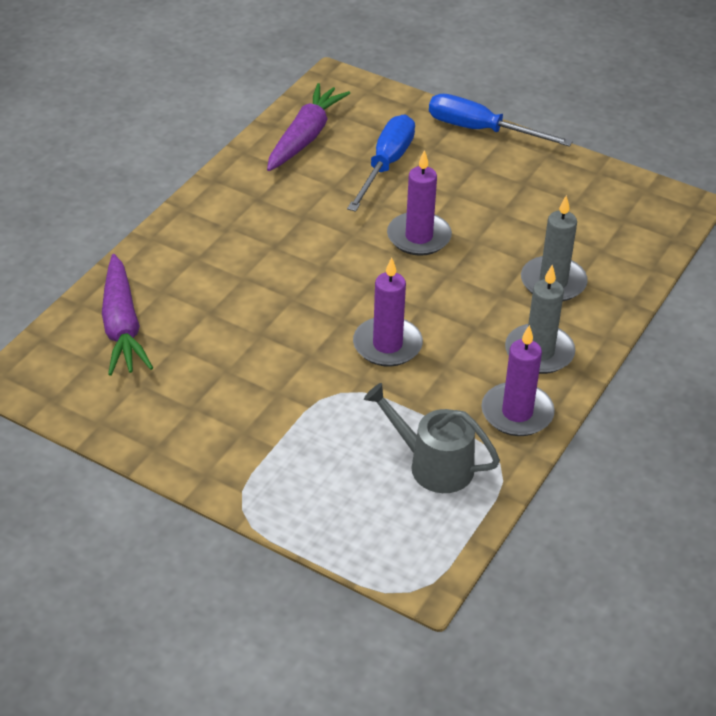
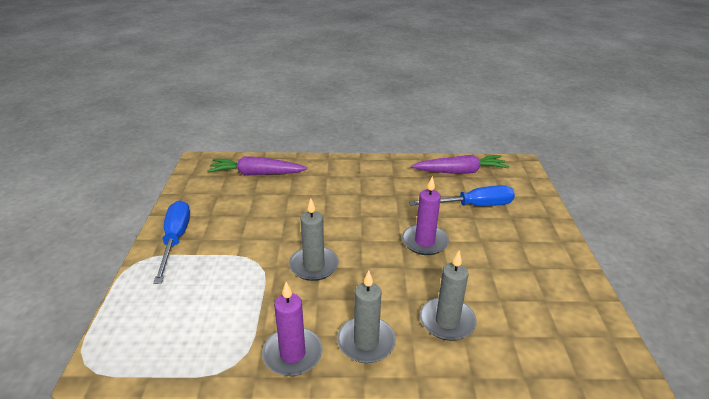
camera: 60 degrees right, 10 degrees down
(122, 326) = (257, 174): purple carrot -> purple carrot turned 45 degrees clockwise
(387, 345) = (314, 265): purple candle -> grey candle
(433, 465) = (213, 329): grey watering can -> none
(481, 130) = (556, 229): blue screwdriver -> blue screwdriver (175, 240)

